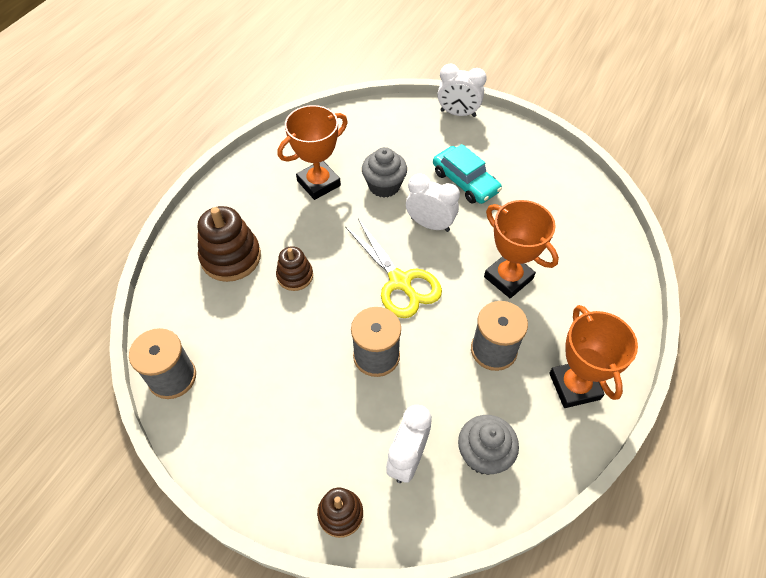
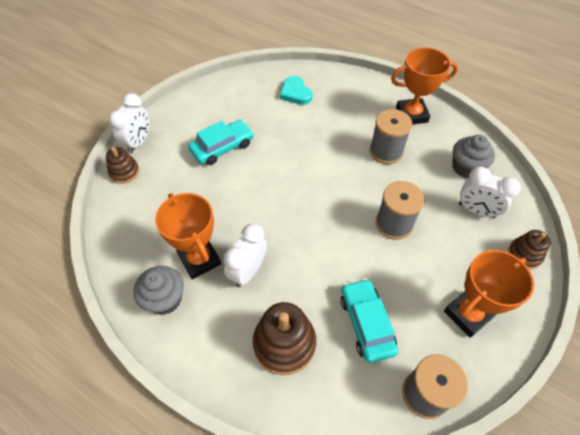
camera: 85 degrees left, 0 degrees up
(248, 325) = (366, 323): none -> turquoise car
(295, 276) = (312, 283): brown stacking toy -> brown stacking toy (124, 172)
(384, 186) = (215, 205): grey cupcake -> grey cupcake (165, 299)
(400, 282) = (323, 202): yellow scissors -> none
(430, 224) = (265, 176): white clock -> white clock (248, 271)
(508, 278) = (323, 134): orange trophy -> orange trophy (467, 314)
(577, 243) = (295, 93): none -> turquoise heart

